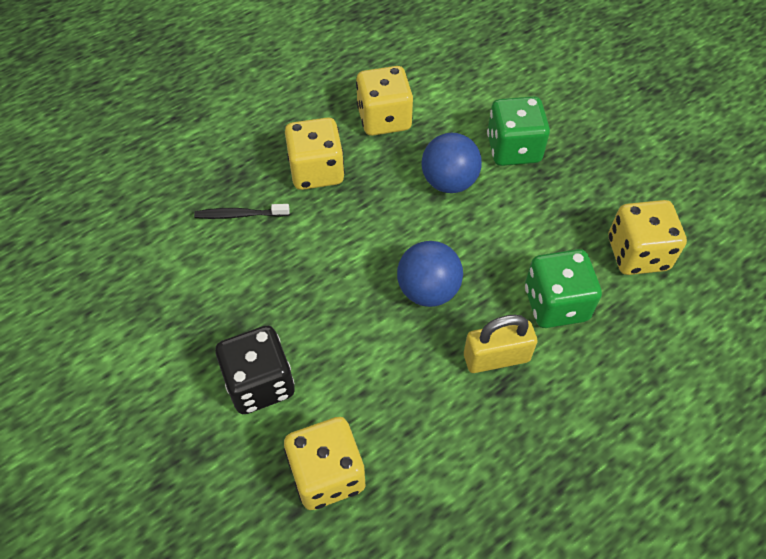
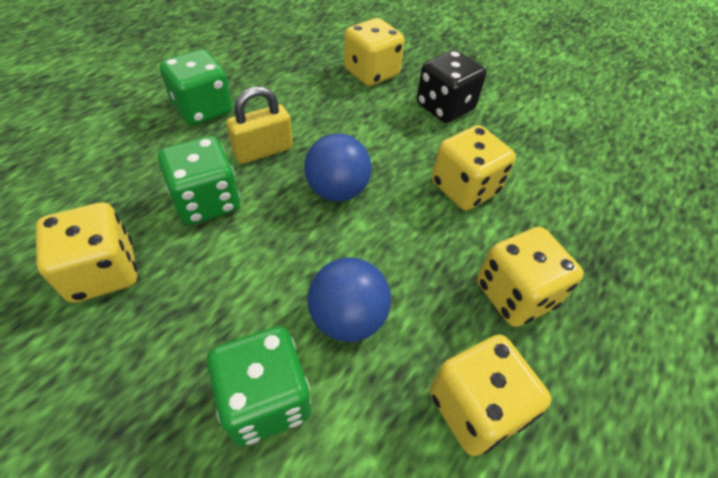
camera: 160 degrees right, 5 degrees down
(240, 215) = (557, 224): black toothbrush -> none
(301, 267) = (465, 188): none -> yellow dice
(566, 443) = (203, 109): none -> green dice

